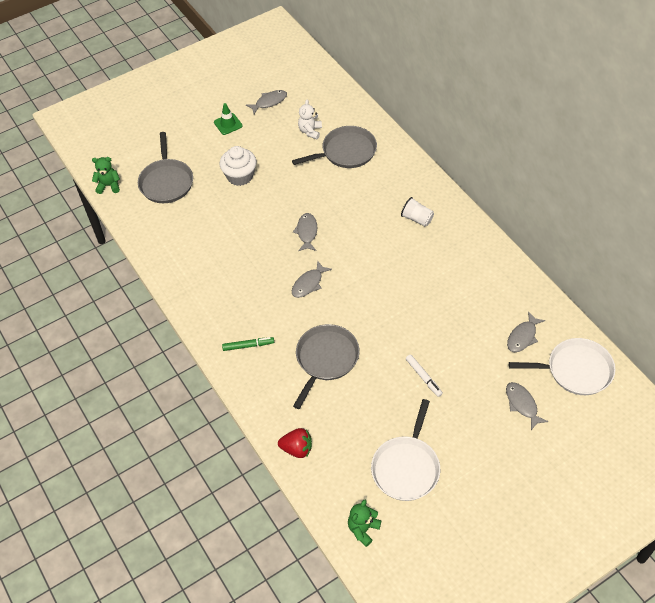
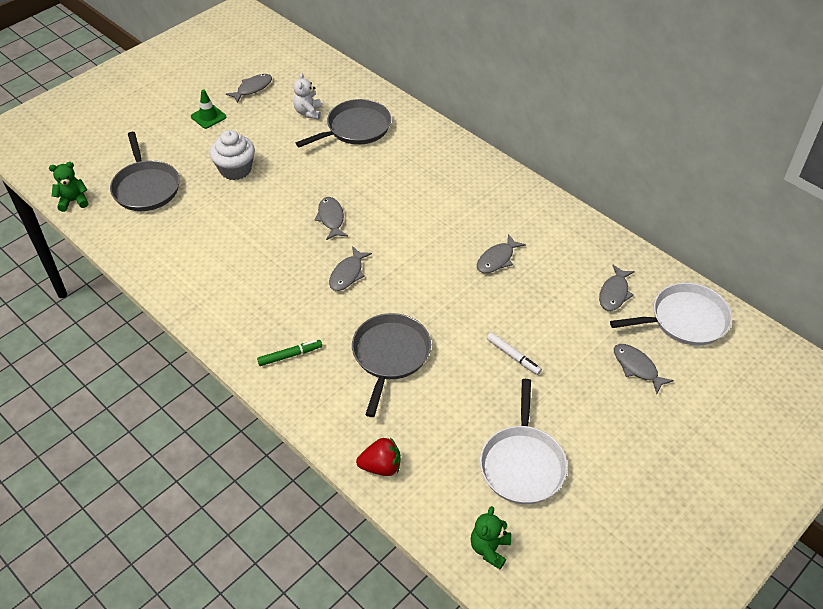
camera: 15 degrees left, 5 degrees down
(417, 218) = (456, 186): white cup -> none
(433, 290) = (497, 259): none -> grey fish

